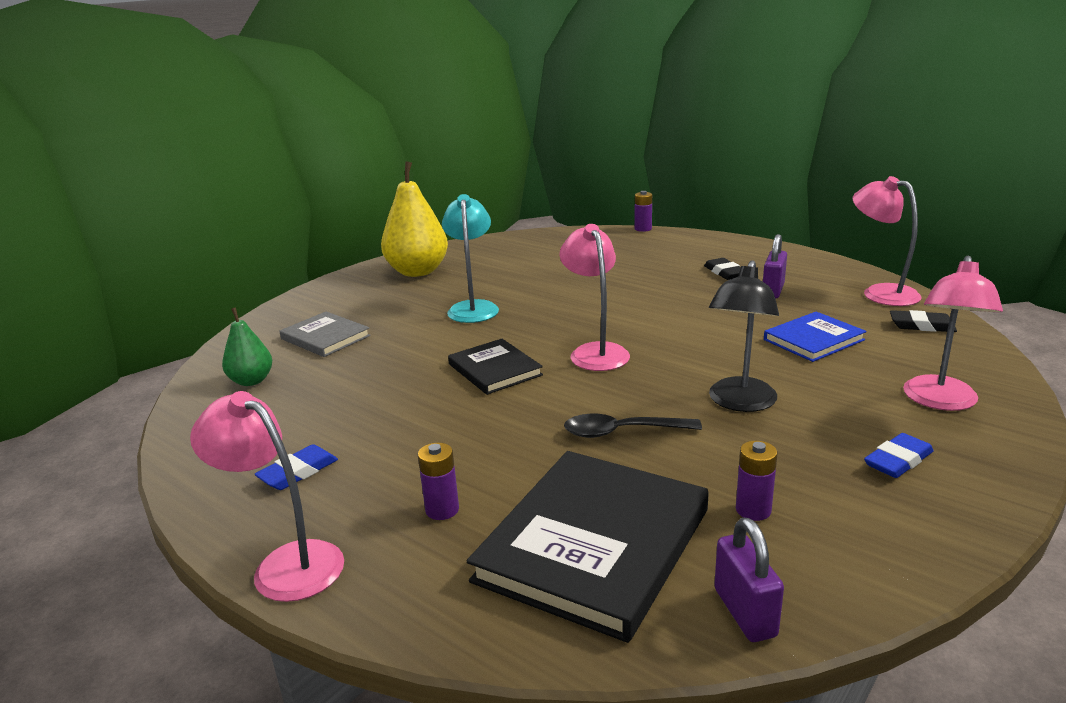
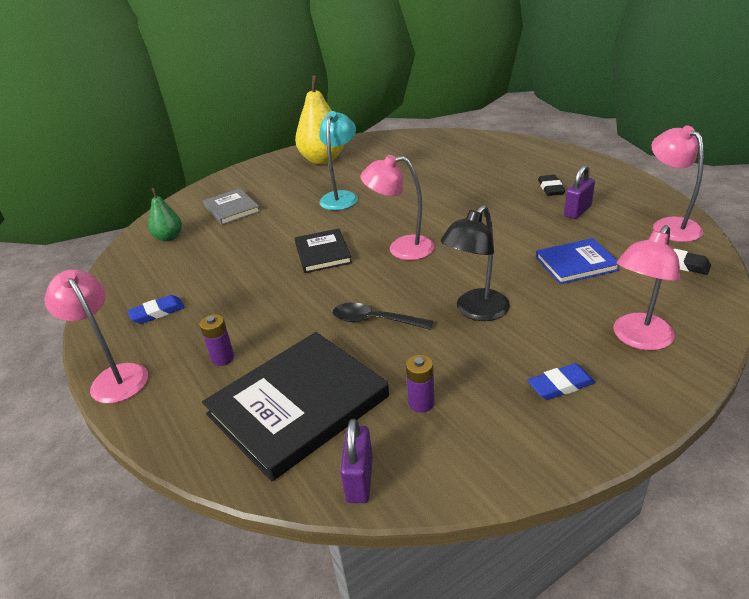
camera: 20 degrees right, 10 degrees up
(595, 352) = (401, 248): pink lamp -> pink lamp turned 90 degrees counterclockwise
(643, 229) = (514, 137): purple battery -> none

